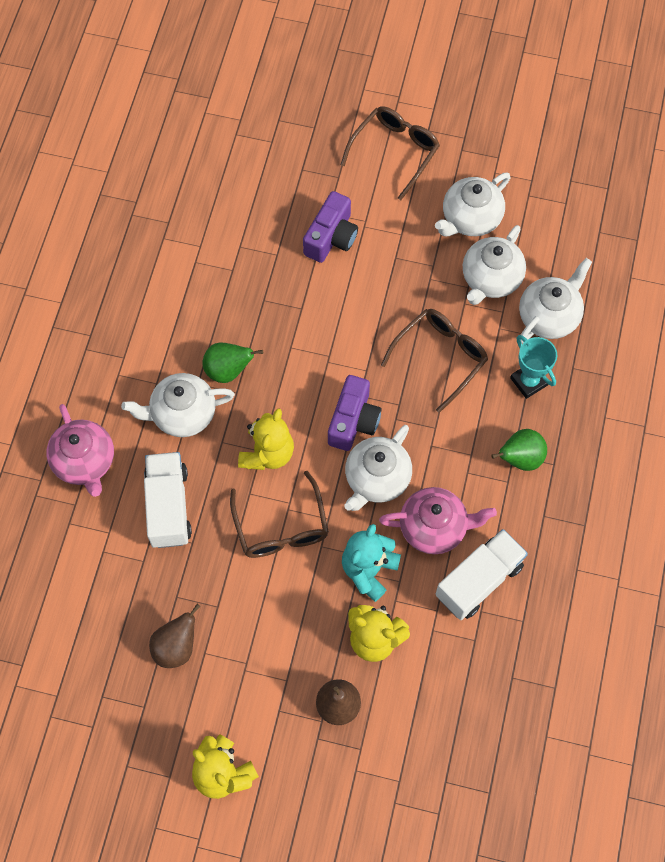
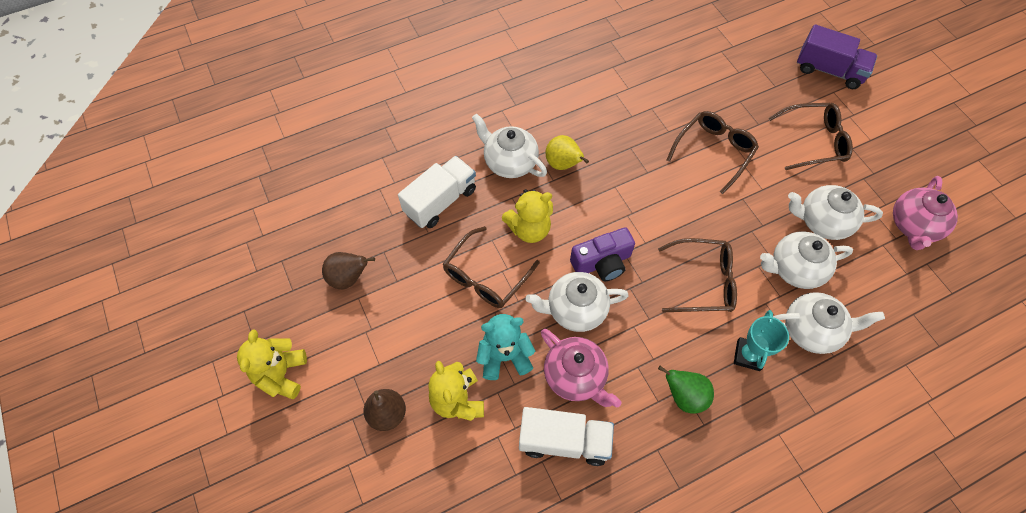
camera: 50 degrees right, 5 degrees down
(85, 462) = (429, 136): pink teapot -> pink teapot (913, 226)
(228, 370) = (563, 164): green pear -> yellow pear
(331, 237) = (714, 151): purple camera -> brown glasses
(339, 71) = (829, 70): none -> purple truck

